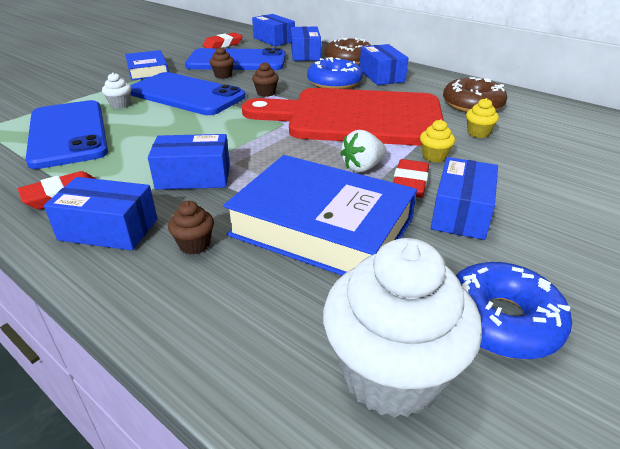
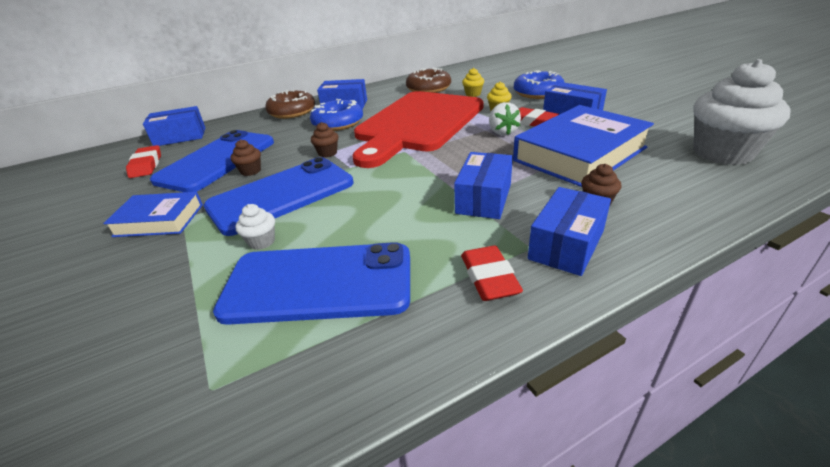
camera: 65 degrees left, 0 degrees up
(305, 54) = (249, 127): blue box -> none
(501, 321) = (674, 123): blue donut -> blue donut (538, 93)

